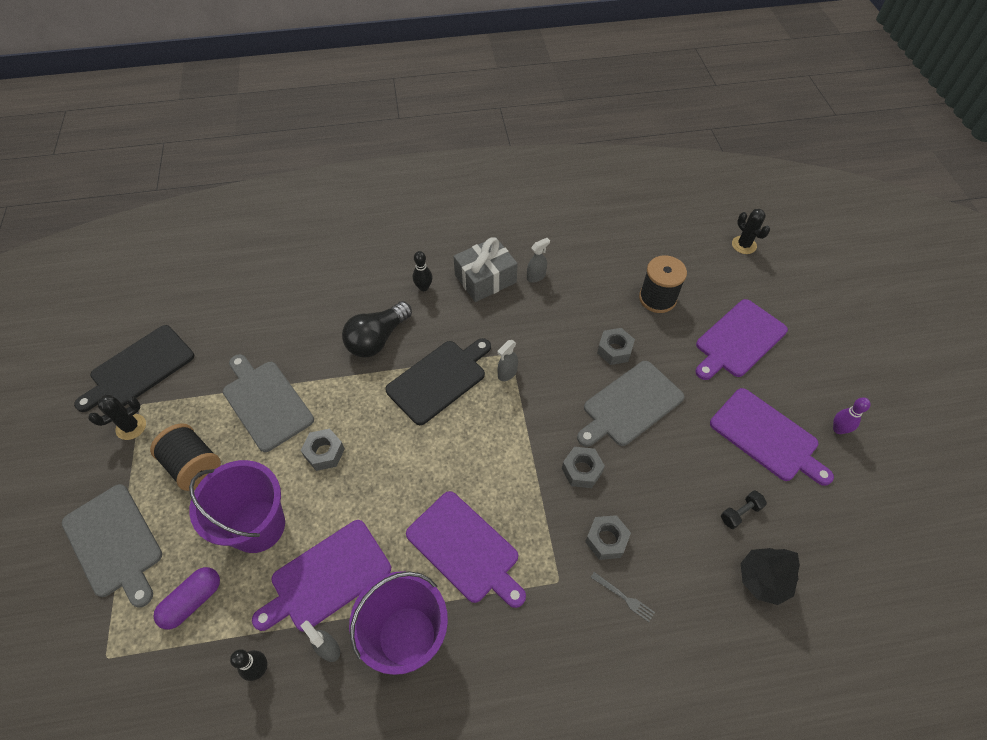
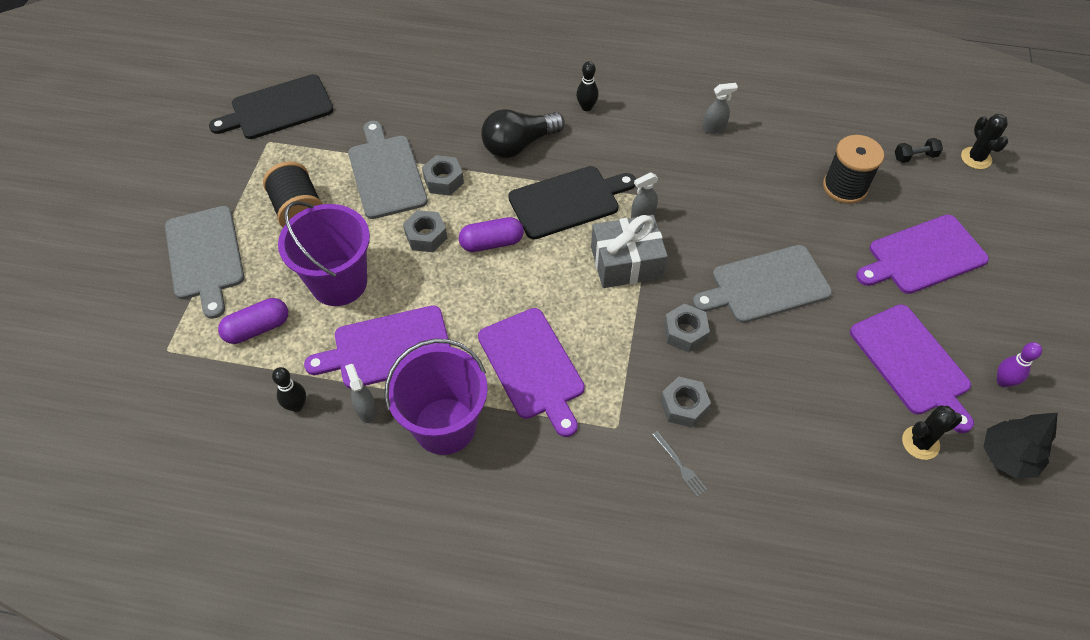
camera: 20 degrees right, 0 degrees up
(131, 427) = (253, 159): black cactus -> black cactus (920, 443)
(386, 440) = (492, 243): none -> purple capsule
(485, 279) = (656, 116): grey gift -> grey gift (626, 262)
(614, 350) = (771, 226): grey nut -> grey nut (443, 180)
(740, 513) = (845, 428): black dumbbell -> black dumbbell (915, 157)
(763, 580) = (842, 500): black tree -> black tree (1007, 457)

